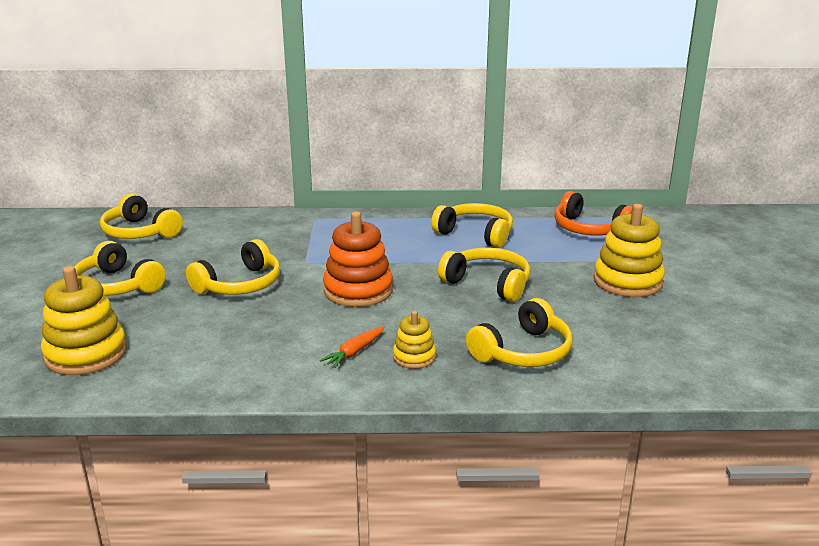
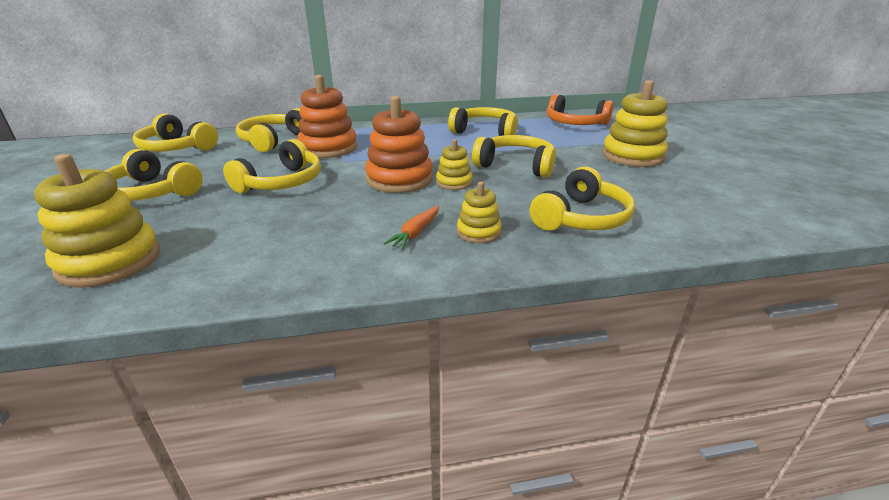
camera: 10 degrees left, 5 degrees up
(239, 229) = (273, 140): none -> yellow headphones
(295, 244) = (328, 148): none -> orange stacking toy
(412, 299) = (454, 182): none -> yellow stacking toy

